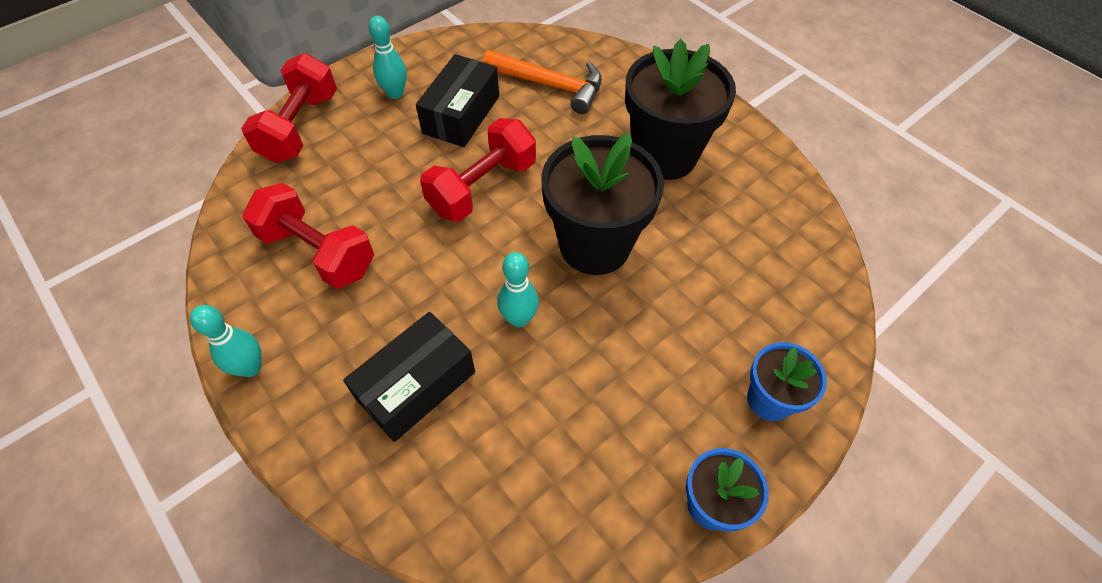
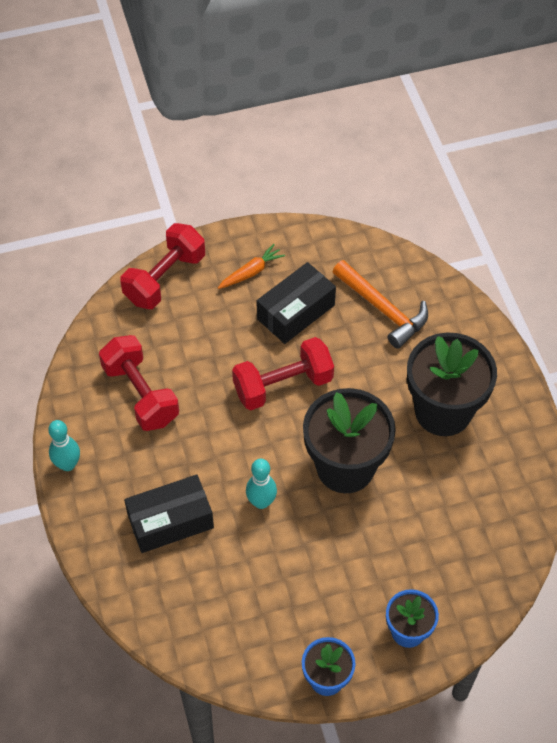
camera: 25 degrees right, 0 degrees up
(395, 93) = (251, 272): turquoise bowling pin -> orange carrot

